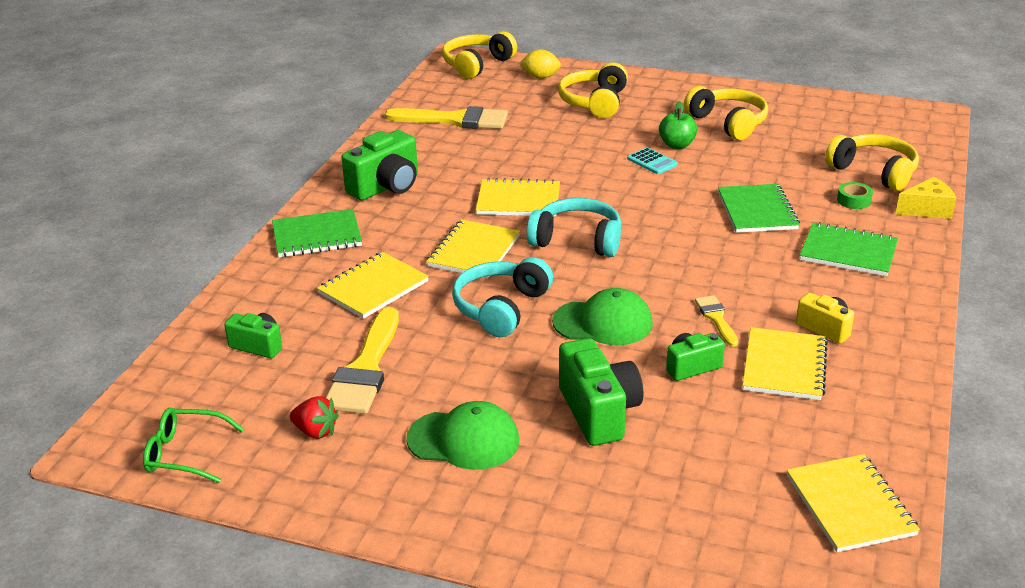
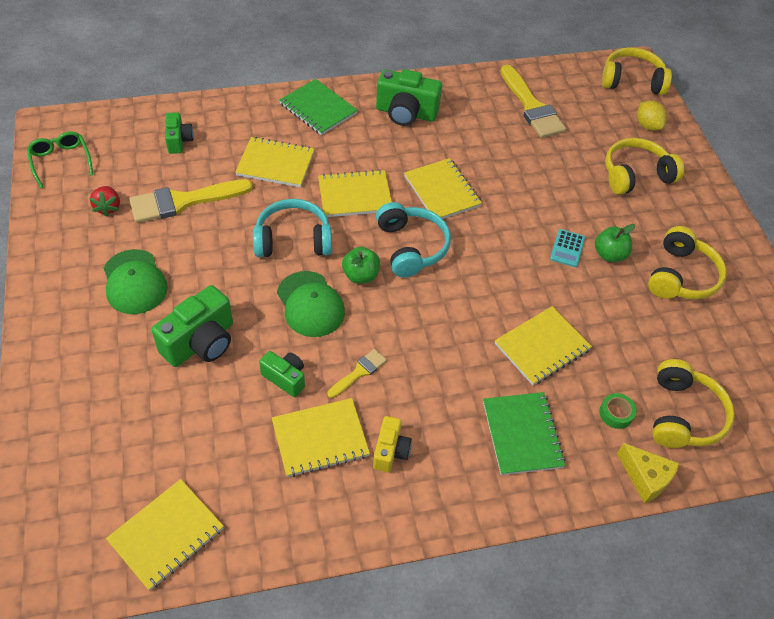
camera: 55 degrees right, 20 degrees up
(589, 280) = (361, 275): none -> green apple
(757, 211) = (542, 347): green notebook -> yellow notebook

